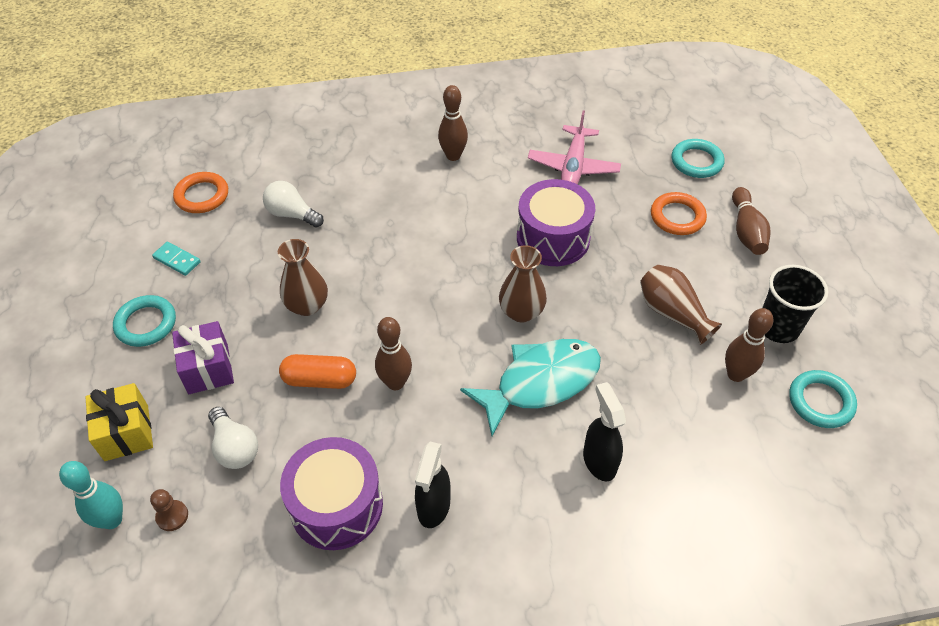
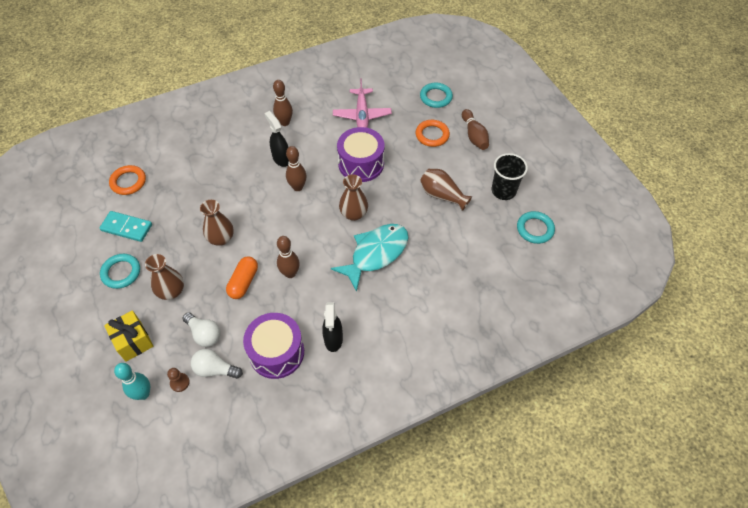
camera: 15 degrees left, 5 degrees up
(177, 260) = (126, 228): turquoise domino -> turquoise domino, size x1.58
(208, 369) = (171, 291): purple gift -> brown vase
(292, 214) = (192, 182): white light bulb -> white light bulb (215, 369)
(320, 380) = (243, 282): orange capsule -> orange capsule turned 60 degrees counterclockwise
(599, 461) = (420, 291): black spray bottle -> black spray bottle (281, 159)
(736, 374) = (485, 224): brown bowling pin -> brown bowling pin (298, 187)

